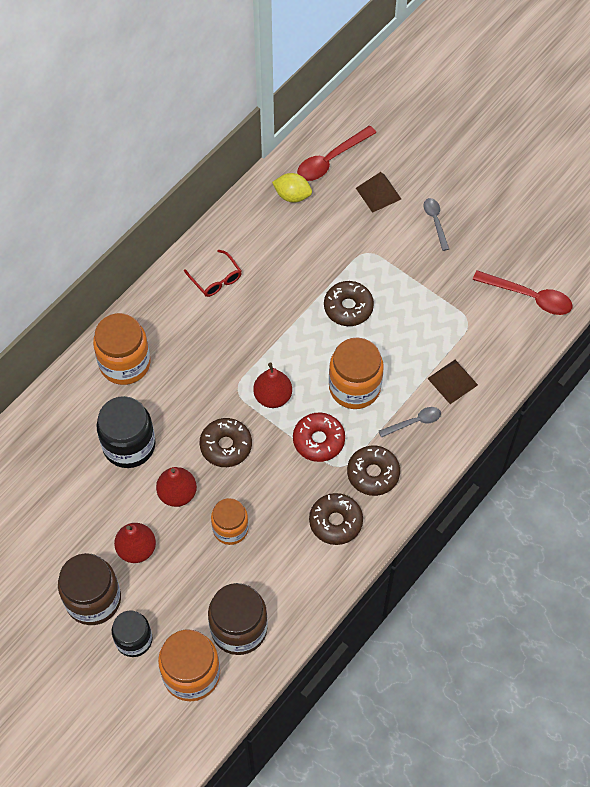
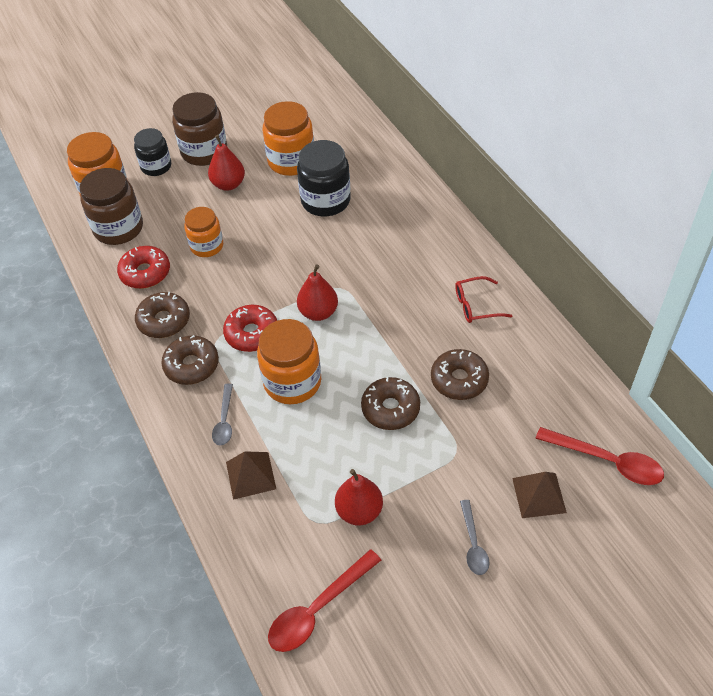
camera: 115 degrees right, 10 degrees down
(125, 363) = (410, 216): orange jar -> orange jar (291, 161)
(177, 493) = (261, 220): red pear -> red pear (359, 511)
(226, 446) = (287, 264): brown donut -> brown donut (459, 380)
(286, 569) = (145, 273): none -> red donut
(292, 196) = (564, 404): yellow lemon -> none
(331, 160) = (607, 461): red spoon -> red spoon turned 135 degrees clockwise
(435, 222) = (473, 544): grey spoon -> grey spoon turned 75 degrees clockwise

